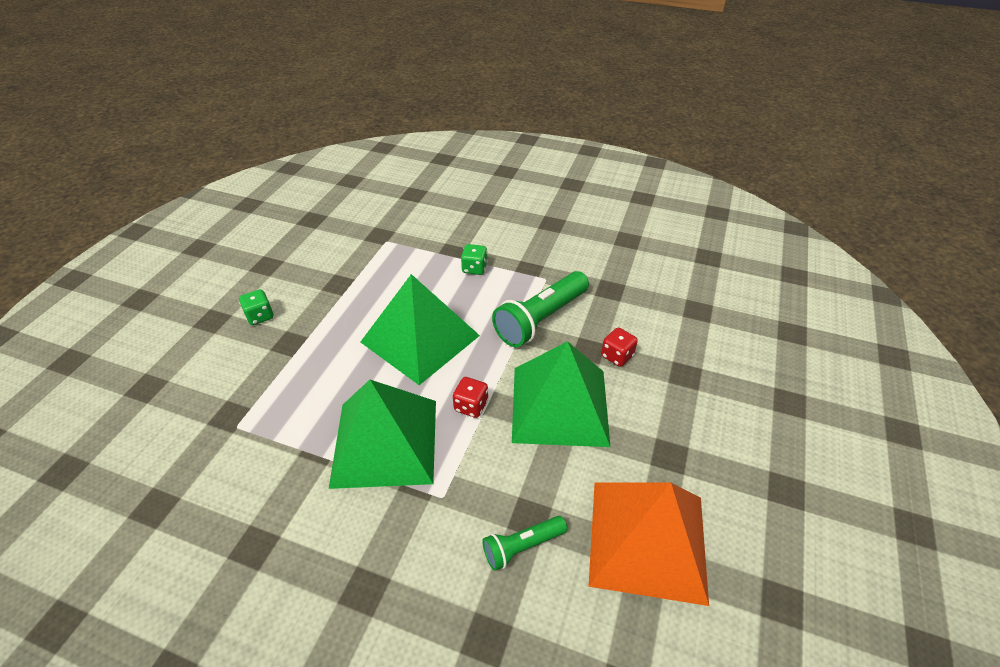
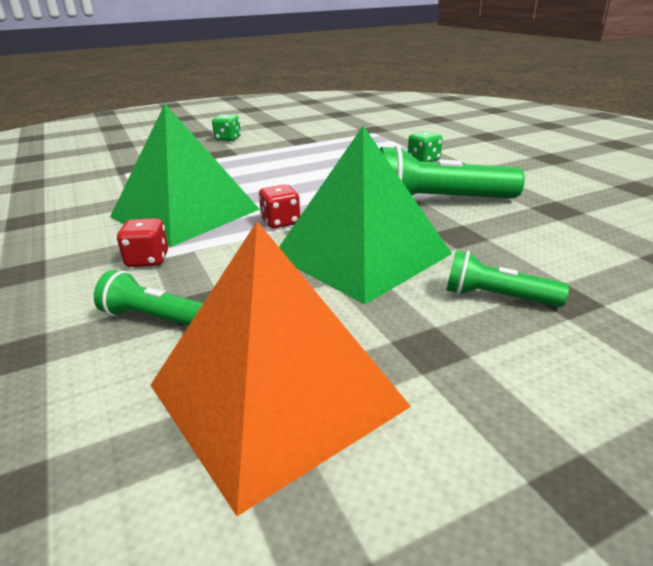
camera: 45 degrees right, 15 degrees down
(420, 338) = (310, 178): green pyramid -> none
(617, 356) = (488, 250): red dice -> red dice (147, 260)
(659, 395) = (497, 297): none -> green flashlight

